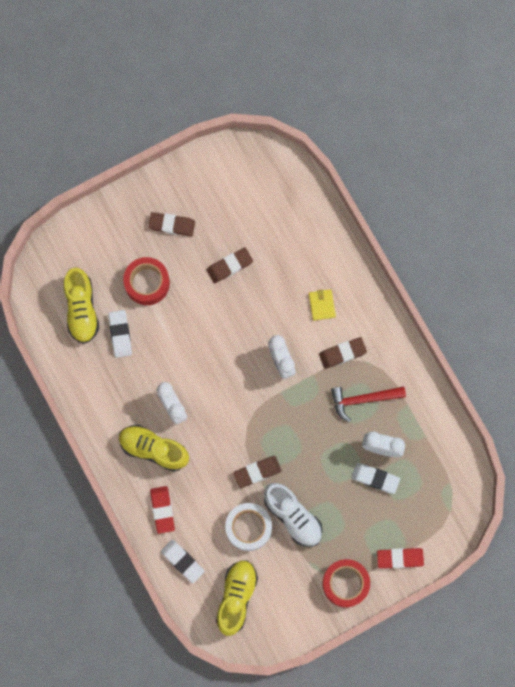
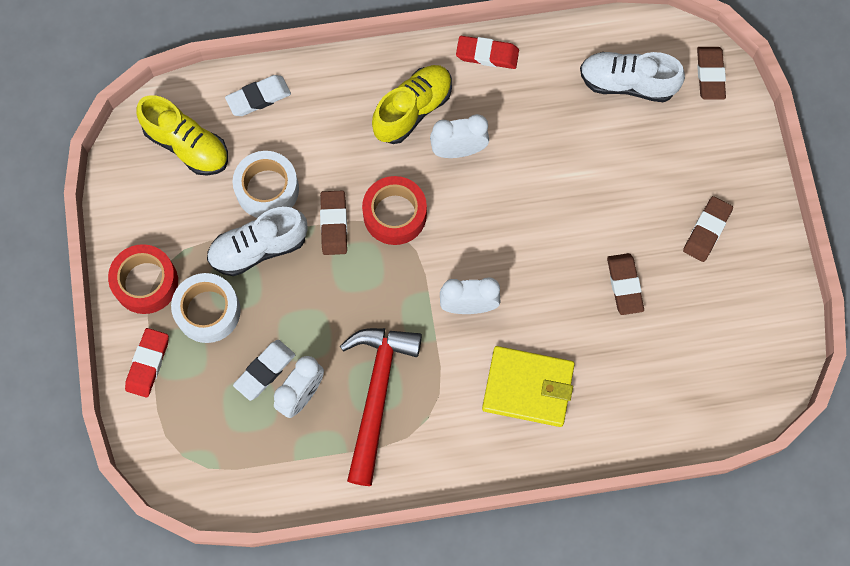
camera: 110 degrees right, 5 degrees down
(81, 309) = (627, 83): yellow shoe -> white shoe
(120, 334) = (578, 118): white eraser -> none
(147, 283) = (636, 173): red tape -> red tape (395, 214)
(162, 510) = (332, 95): red eraser -> red eraser (487, 54)
(322, 305) = (528, 387): yellow wallet -> yellow wallet, size x1.96
(342, 353) = (450, 390): brown eraser -> brown eraser (710, 75)
(349, 533) = (208, 311): none -> white tape
(363, 399) = (376, 394): red hammer -> red hammer, size x1.52

